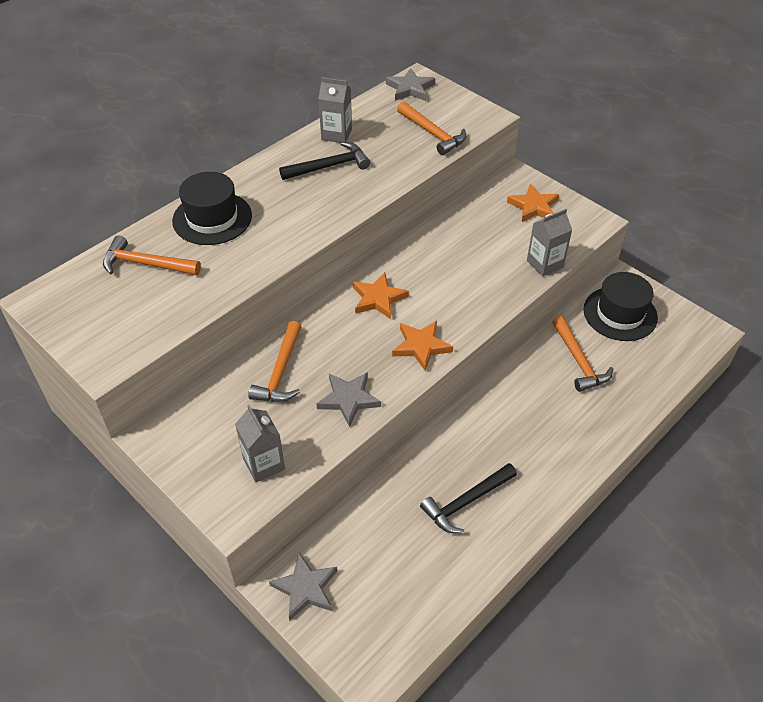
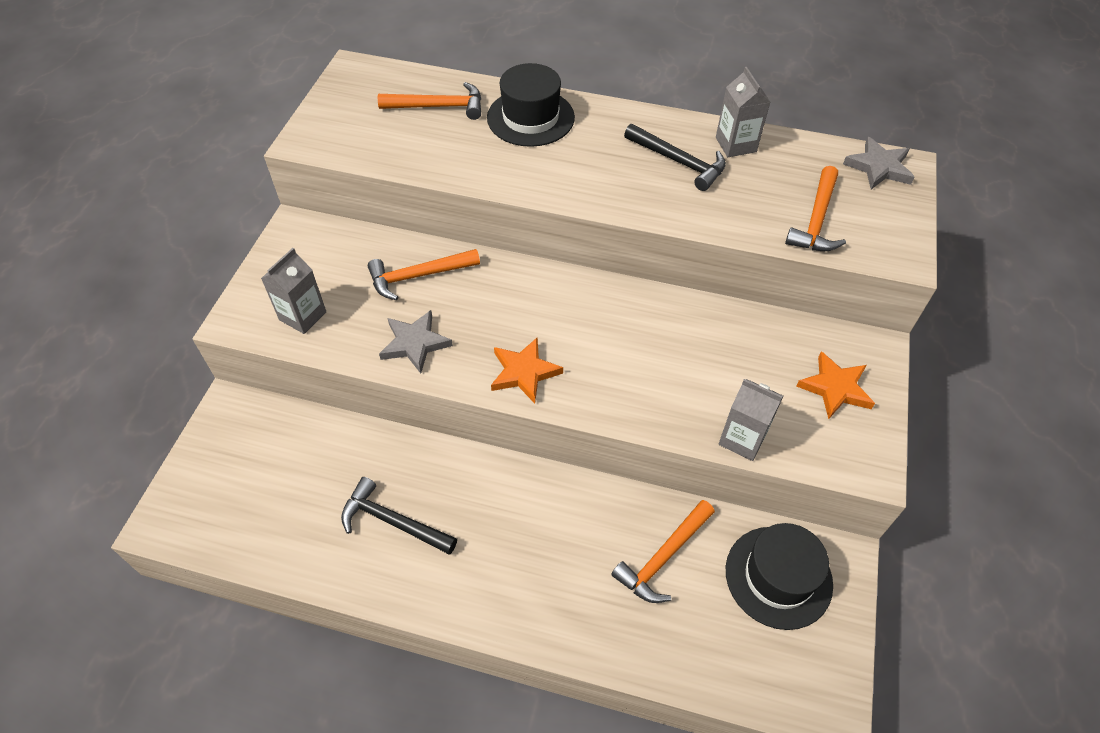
camera: 60 degrees right, 5 degrees up
(146, 264) = (438, 106): orange hammer -> orange hammer turned 105 degrees clockwise
(305, 588) = (233, 429): grey star -> none
(378, 298) = (567, 306): orange star -> none

